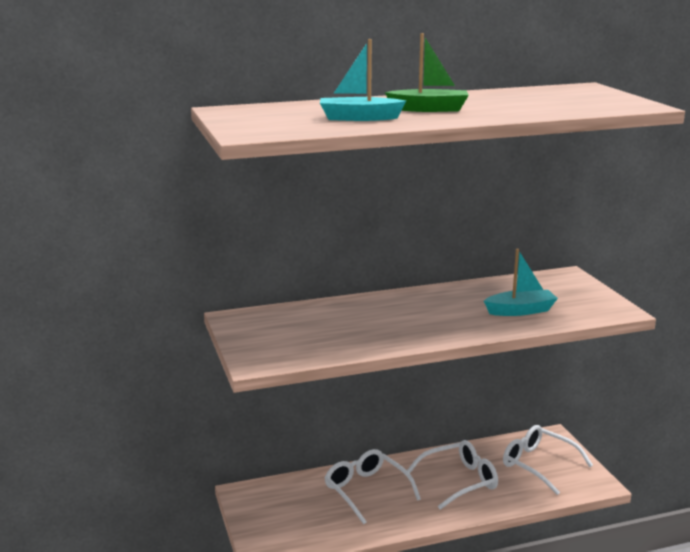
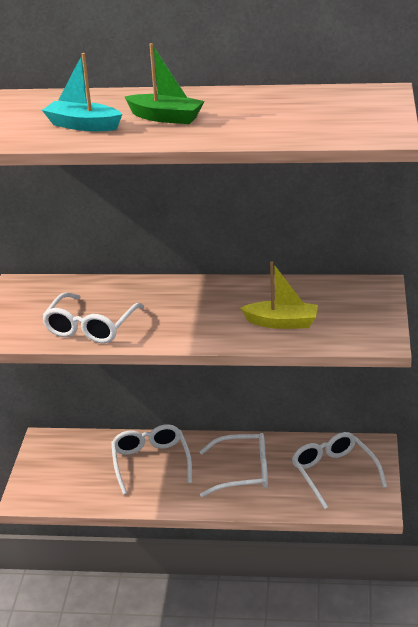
camera: 25 degrees right, 10 degrees up
(347, 340) = (91, 327): none -> white glasses
(520, 311) = (282, 323): turquoise boat -> yellow boat

